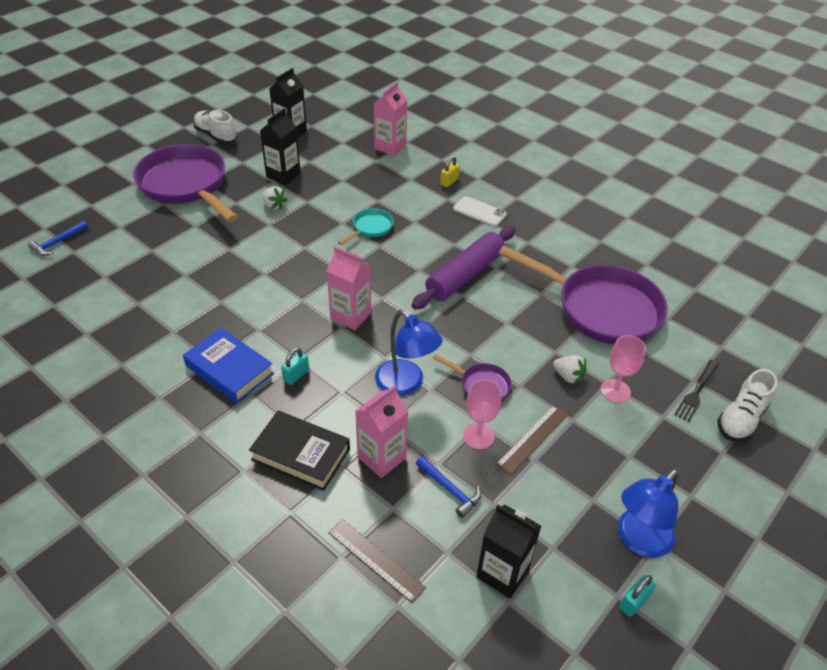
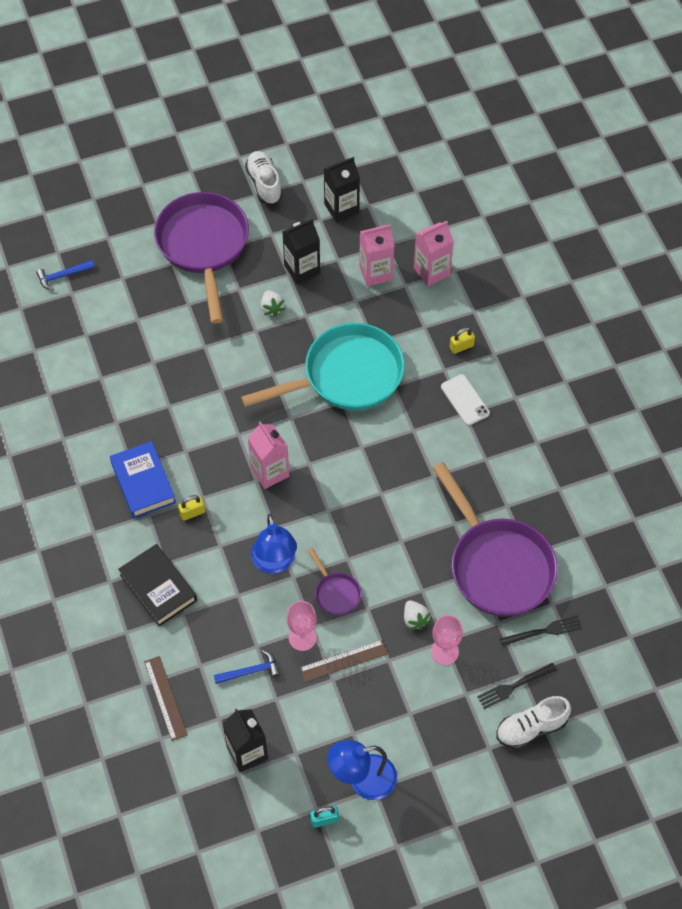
camera: 30 degrees right, 15 degrees up
(296, 375) = (192, 513): turquoise padlock -> yellow padlock
(370, 228) = (346, 376): turquoise pan -> turquoise pan, size x2.30
(382, 457) = (216, 620): pink carton -> pink carton (375, 273)
(450, 490) = (251, 671): blue hammer -> blue hammer turned 90 degrees counterclockwise
(465, 275) = (398, 472): purple rolling pin -> none
(680, 340) = (544, 631): none -> black fork

